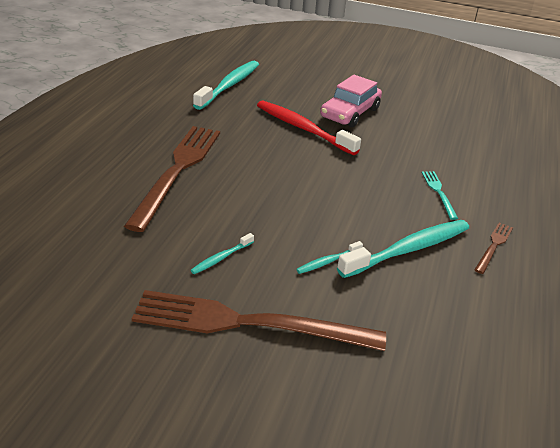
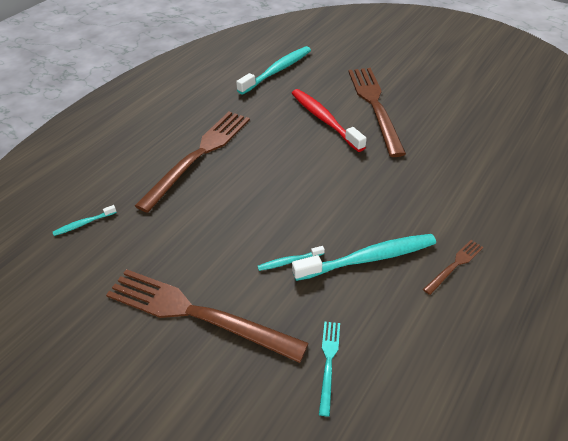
camera: 20 degrees right, 10 degrees up
(221, 258) = (200, 245): turquoise toothbrush -> turquoise toothbrush (84, 223)
(350, 113) = (375, 106): pink car -> brown fork
(439, 192) = (424, 200): turquoise fork -> turquoise fork (328, 362)

